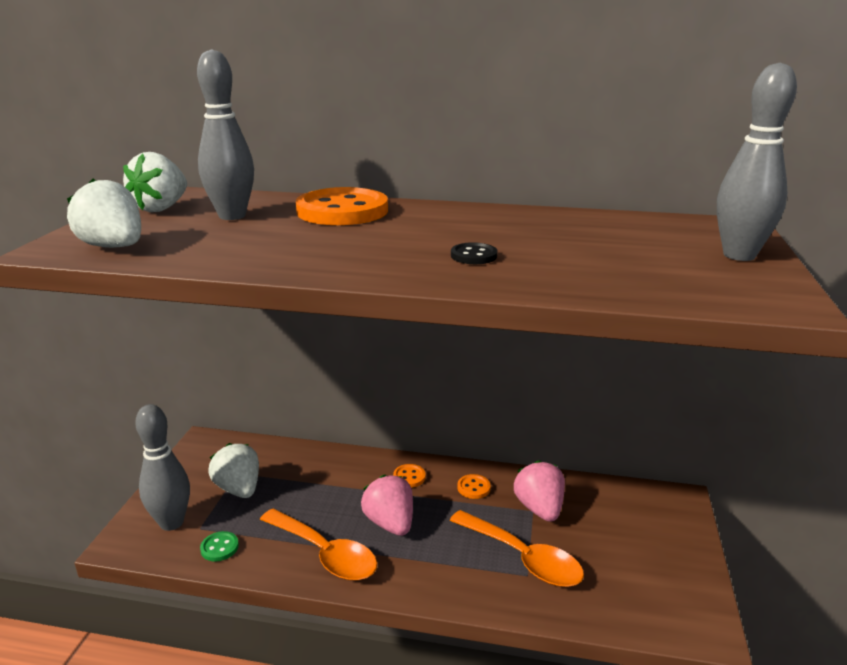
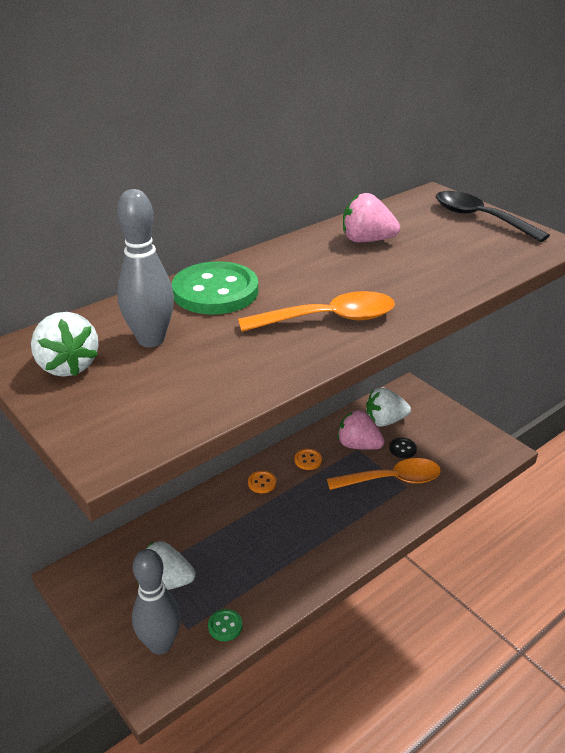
camera: 50 degrees left, 10 degrees up
(114, 247) = (152, 419): white strawberry -> white strawberry (385, 421)
(324, 554) = (294, 569): orange spoon -> orange spoon (328, 319)
(342, 211) = (215, 291): orange button -> green button
(390, 523) = (299, 519): pink strawberry -> pink strawberry (366, 240)
(474, 256) = (381, 286): black button -> black button (402, 449)
(739, 255) = (480, 218): grey bowling pin -> black spoon

